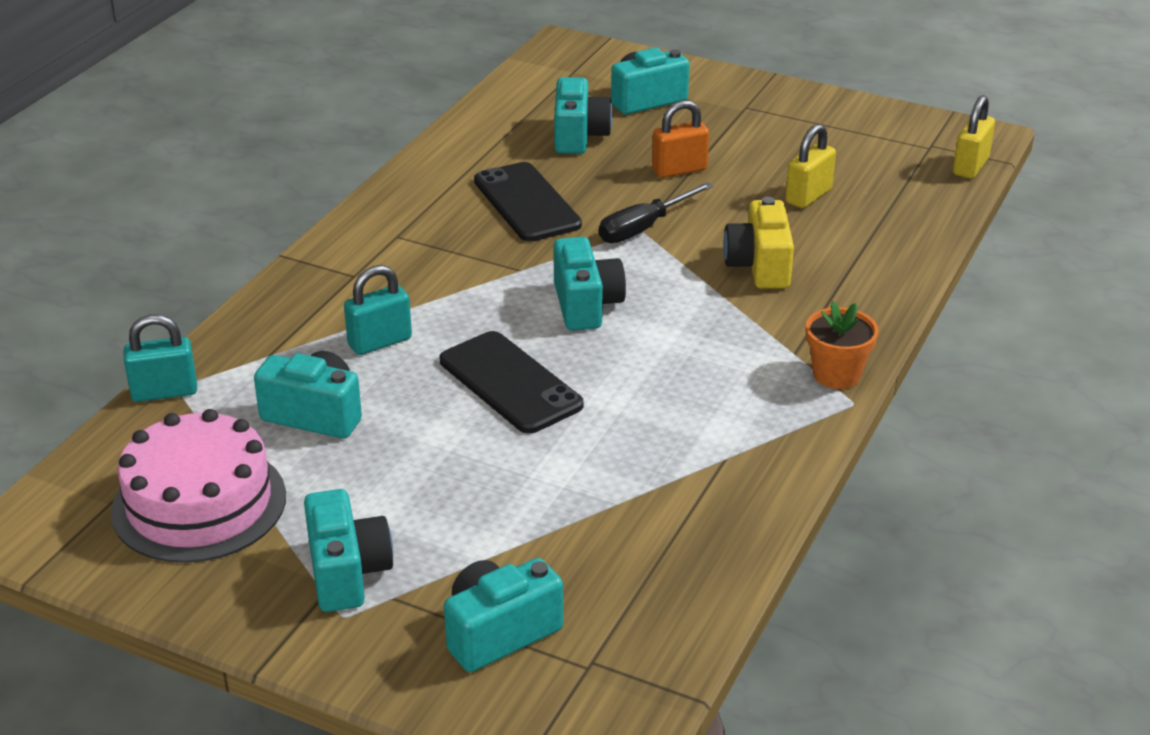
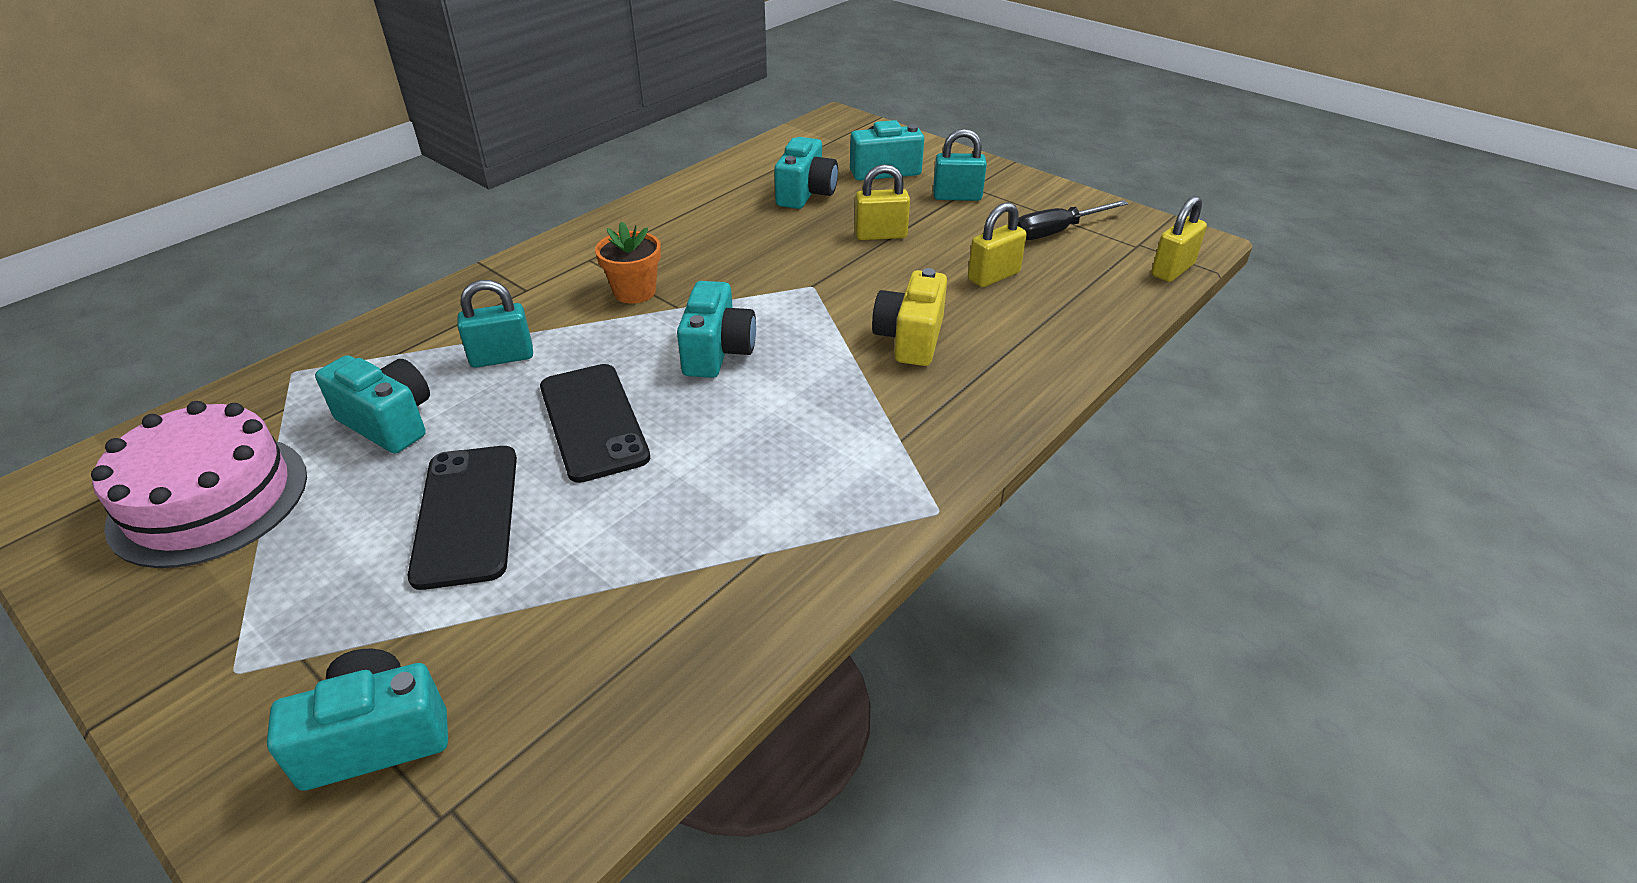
camera: 15 degrees right, 5 degrees up
(164, 392) = (277, 374): turquoise padlock -> turquoise padlock (957, 197)
(347, 572) = (280, 615): turquoise camera -> none
(527, 203) = (723, 246): black phone -> black phone (467, 515)
(643, 228) = (817, 284): black screwdriver -> black screwdriver (1056, 232)
(679, 170) = (880, 235): orange padlock -> yellow padlock
(836, 374) = (935, 473): orange flower pot -> orange flower pot (634, 292)

